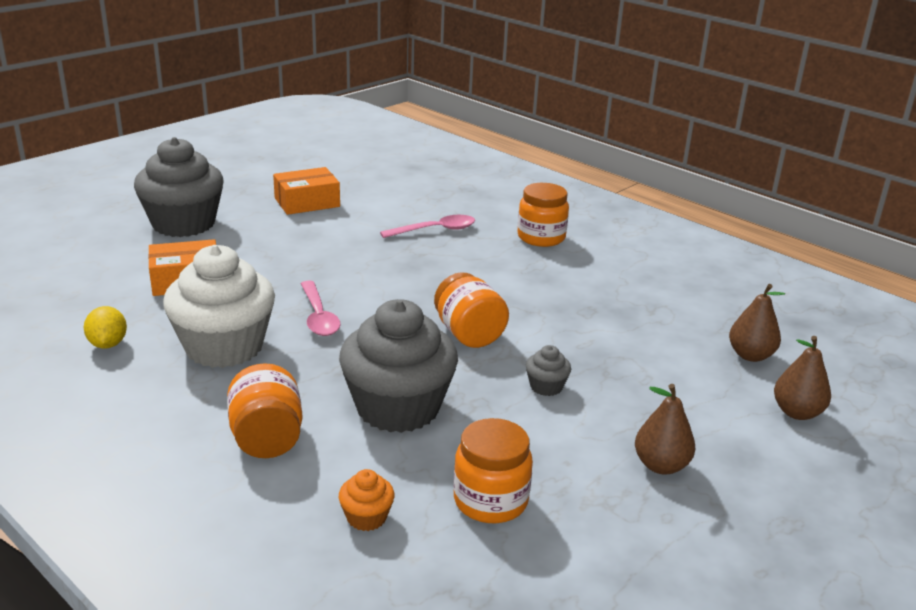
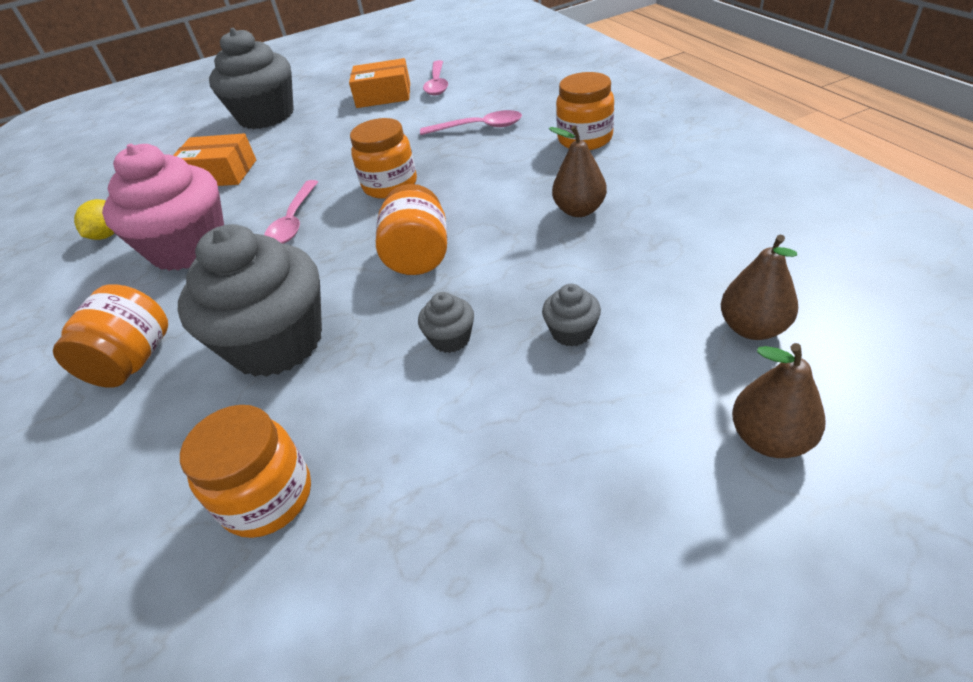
camera: 30 degrees right, 15 degrees up
(224, 347) = (189, 247): white cupcake -> pink cupcake
(357, 191) = (437, 84): none -> pink spoon
(366, 517) = (132, 487): orange cupcake -> none
(390, 282) = (390, 185): none -> orange jar
(633, 371) = (571, 332): none -> grey cupcake
(661, 465) = (508, 491): brown pear -> brown pear (579, 210)

